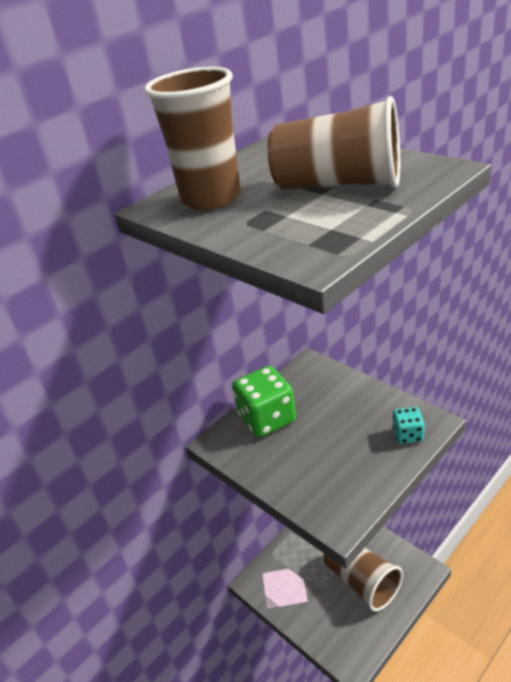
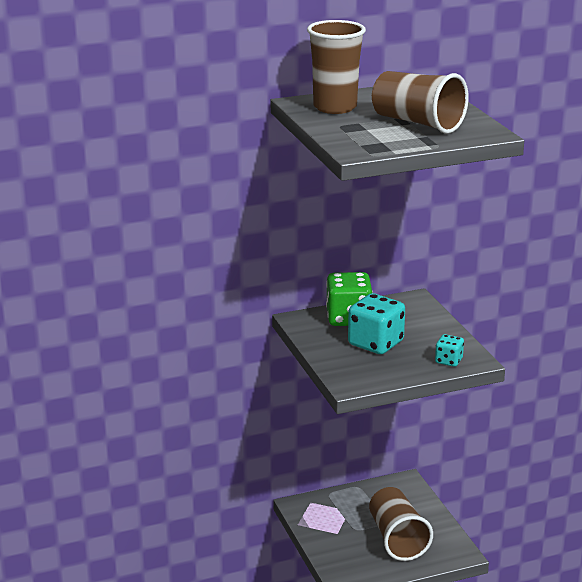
camera: 20 degrees right, 10 degrees down
(319, 442) = (375, 343): none -> turquoise dice

